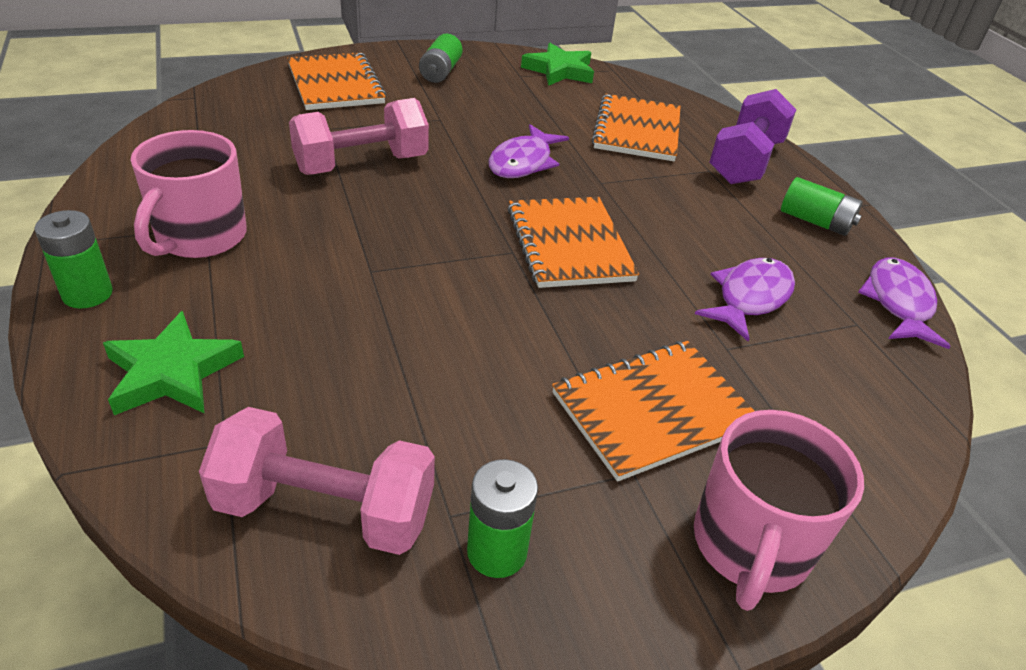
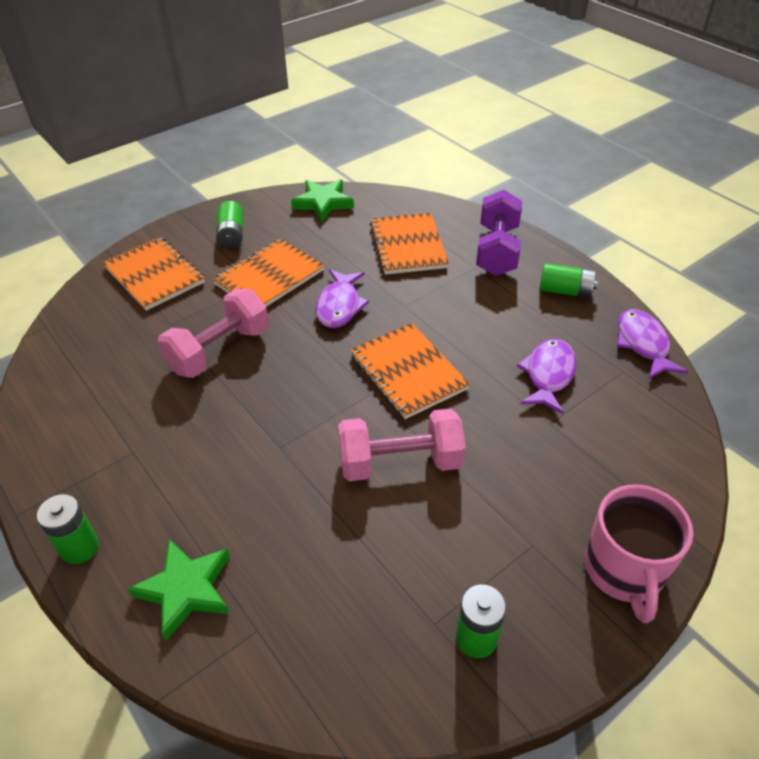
camera: 15 degrees left, 5 degrees up
(200, 237) = (134, 464): pink mug -> none
(325, 510) = (353, 653): pink dumbbell -> pink dumbbell (400, 462)
(653, 410) = (525, 492): orange notebook -> orange notebook (269, 277)

